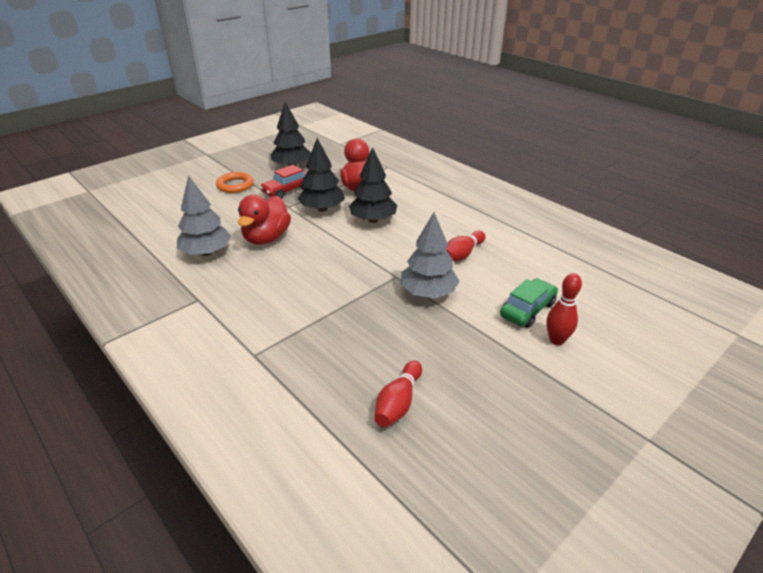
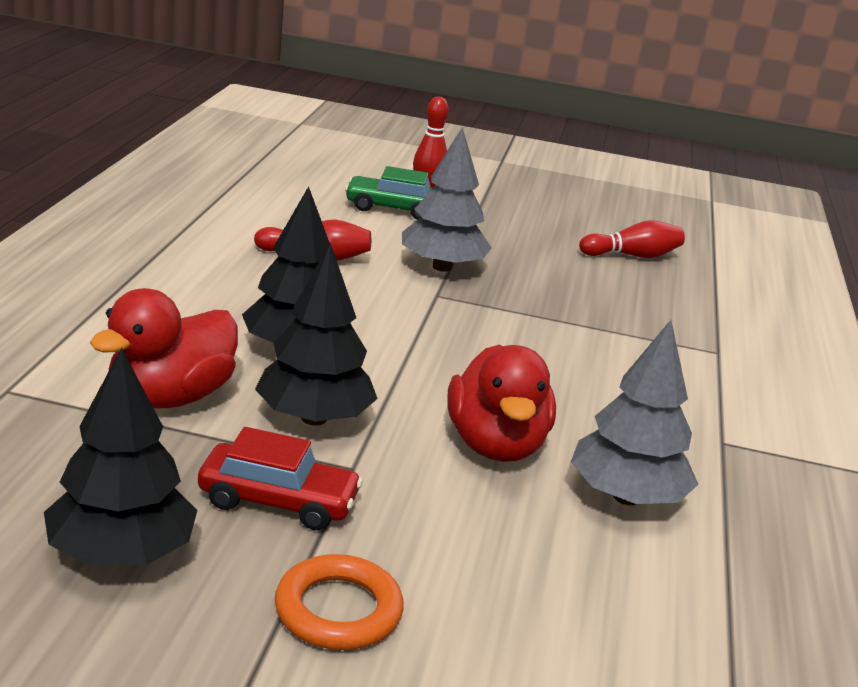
camera: 130 degrees left, 10 degrees down
(266, 238) = (495, 445): red duck -> red duck turned 105 degrees clockwise

